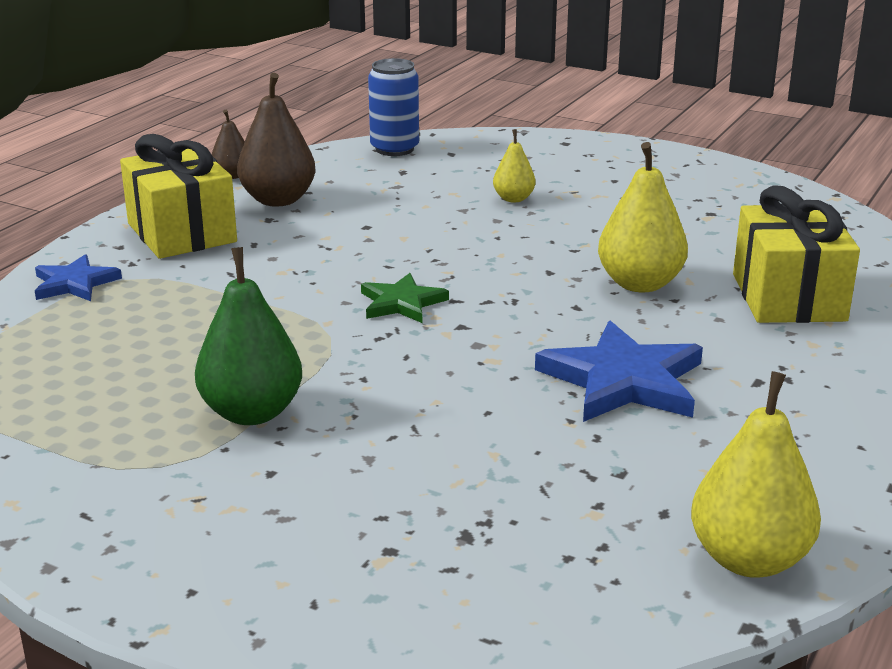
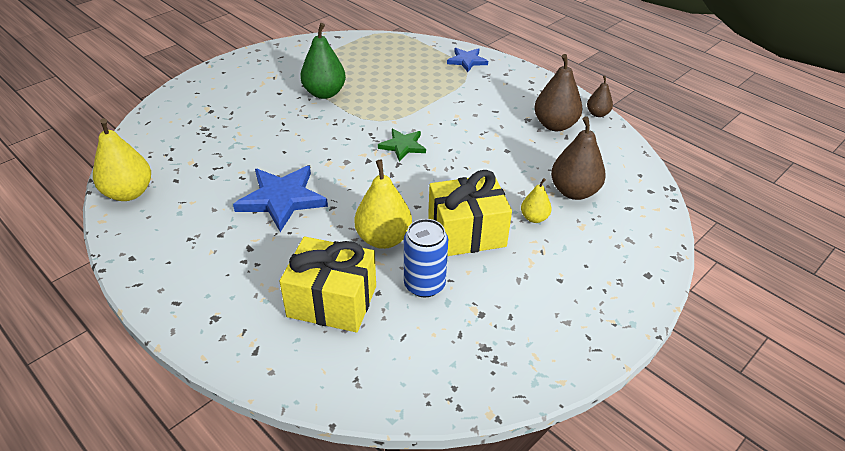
camera: 105 degrees right, 15 degrees up
(182, 233) = (516, 91): yellow gift -> yellow gift (466, 233)
(394, 149) = (639, 183): blue can -> blue can (424, 284)
(439, 181) = (574, 191): none -> brown pear

